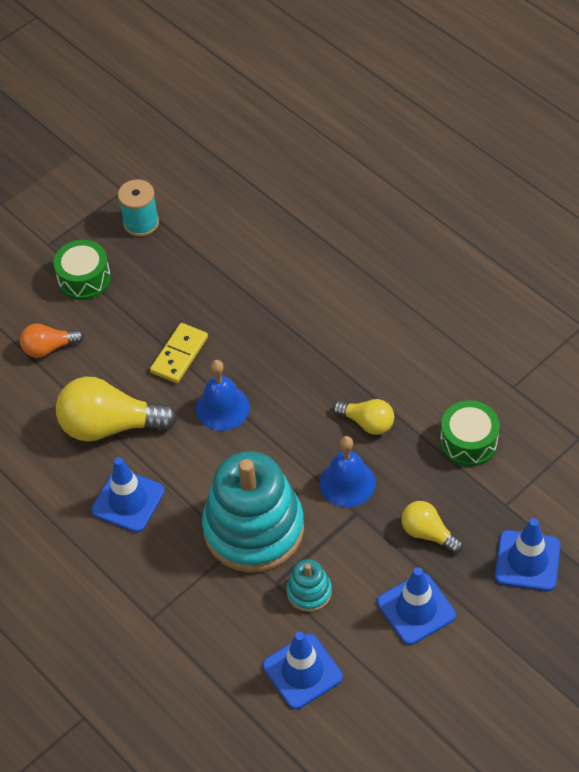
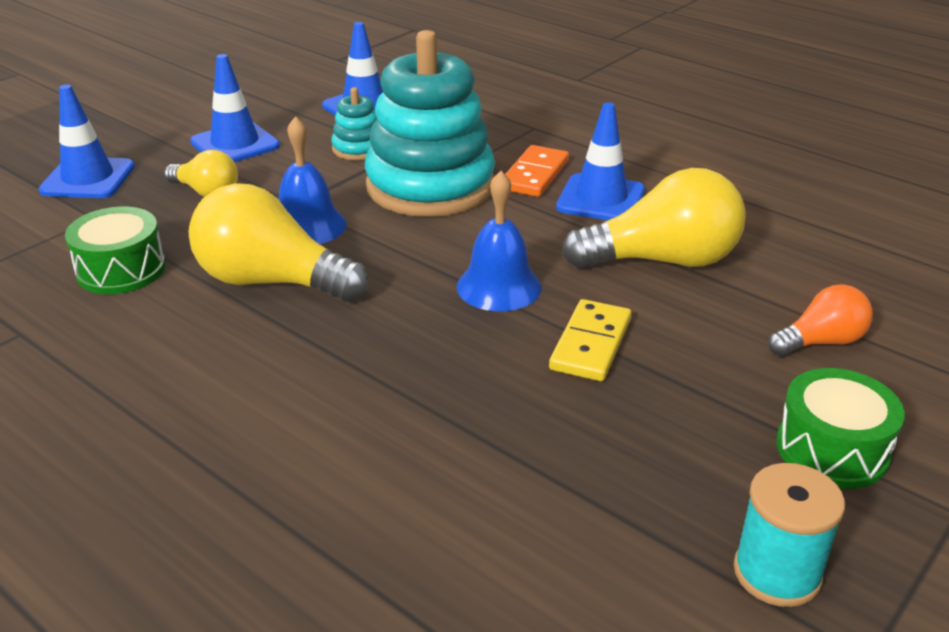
camera: 170 degrees right, 20 degrees down
(169, 538) = (535, 175): none -> orange domino
(367, 423) = (271, 281): yellow light bulb -> yellow light bulb, size x1.82

